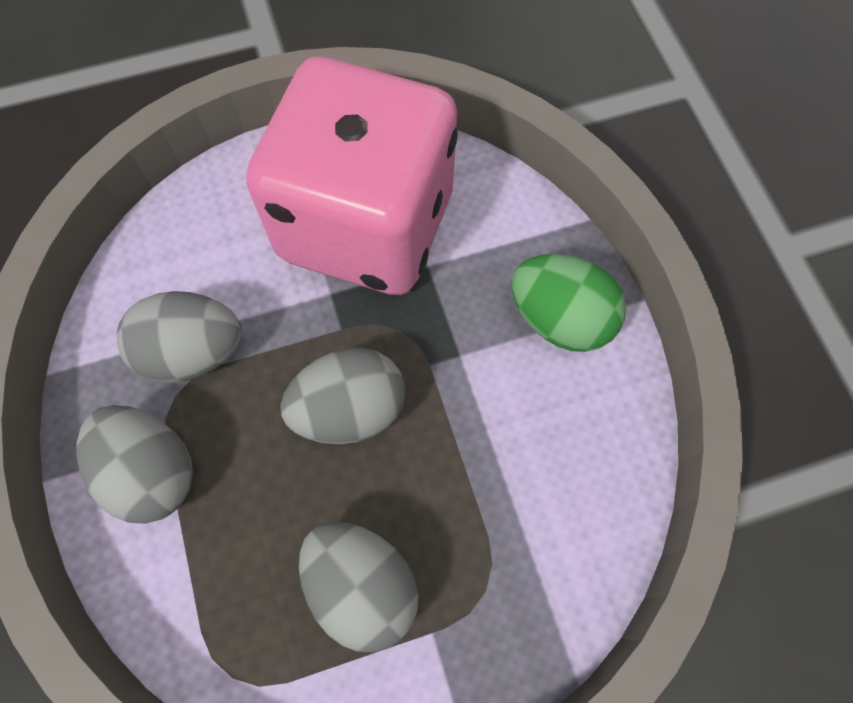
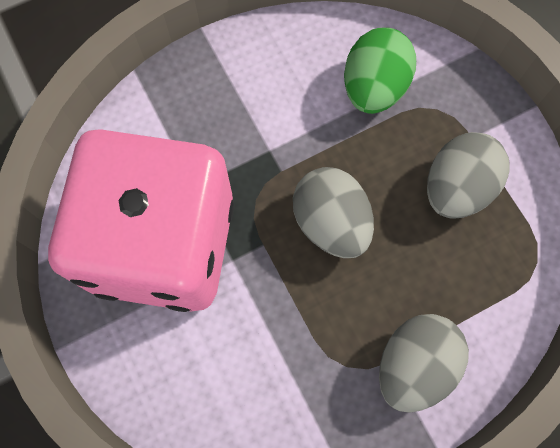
camera: 100 degrees left, 5 degrees up
(193, 353) = (307, 362): grey egg -> none
(560, 319) = (227, 82): green egg -> green egg (374, 87)

